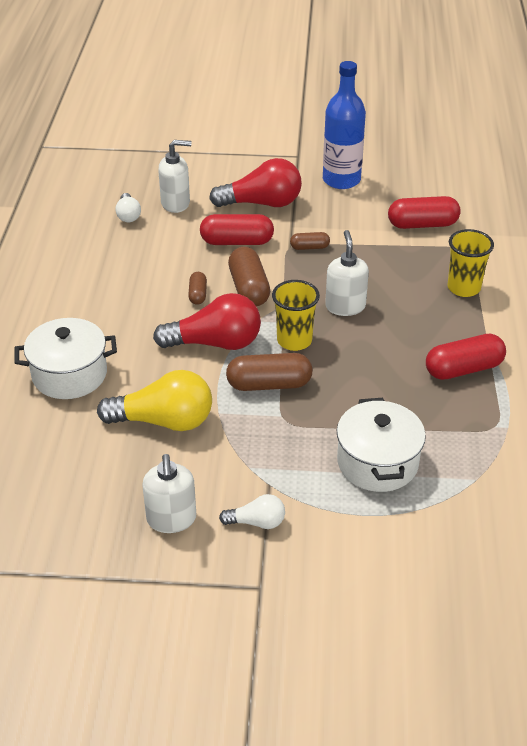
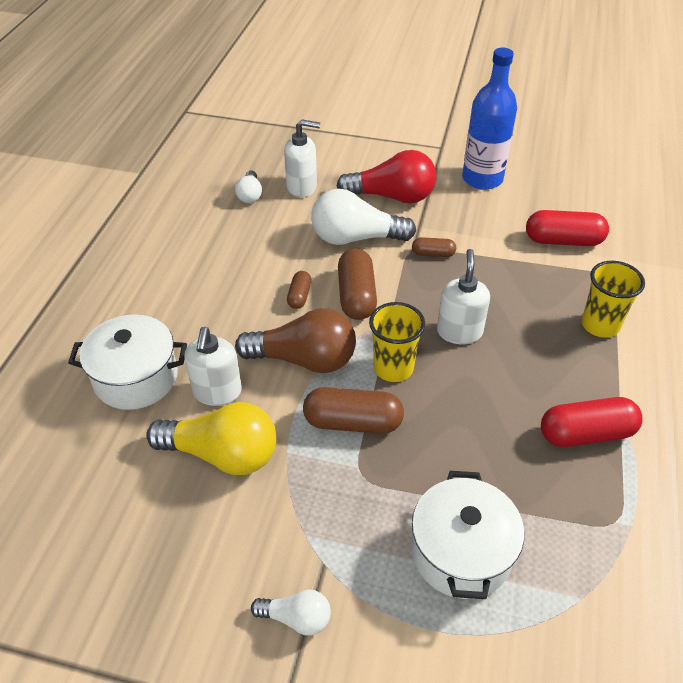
camera: 10 degrees right, 5 degrees up
(171, 519) = (196, 596): white soap dispenser -> white soap dispenser (217, 392)
(215, 343) = (304, 359): red light bulb -> brown light bulb
(237, 242) = (356, 238): red capsule -> white light bulb

